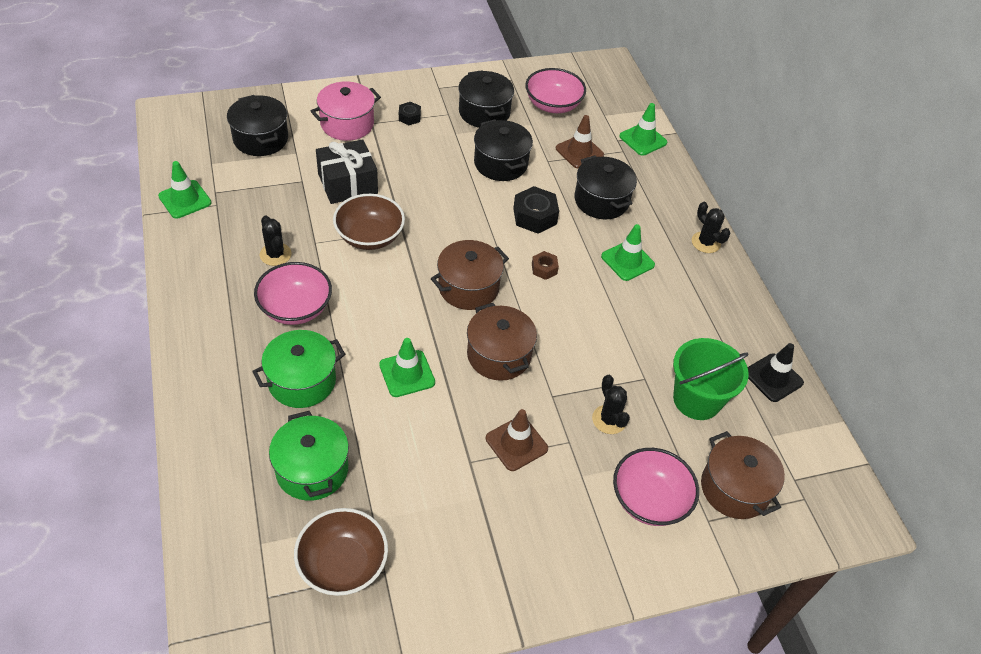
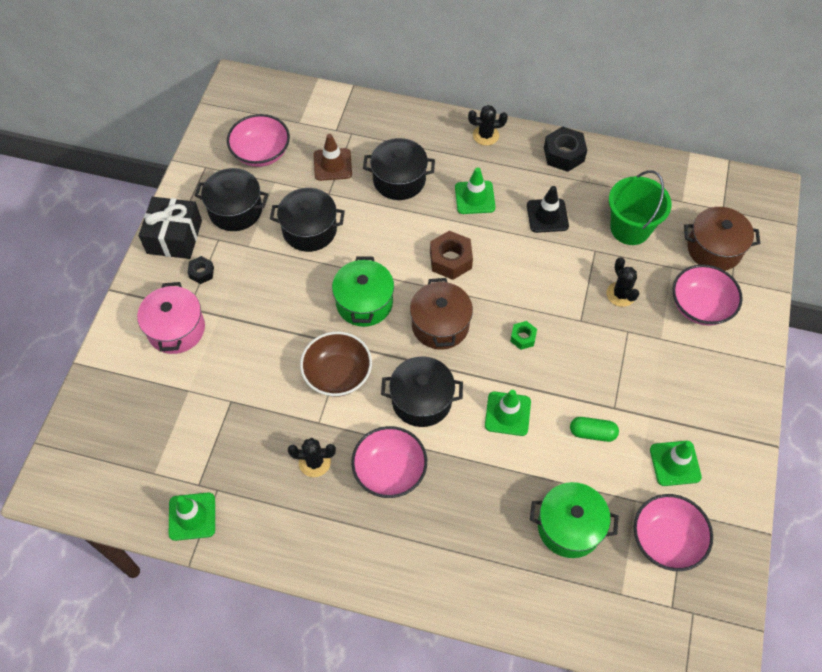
camera: 55 degrees left, 10 degrees up
(261, 139) = (147, 414): black pot -> black pot (421, 400)
(302, 381) = (475, 498): green pot -> green pot (364, 303)
(343, 564) = (666, 540): brown bowl -> pink bowl
(347, 183) = (259, 363): black gift -> black gift (174, 237)
(429, 452) = (592, 433): none -> green capsule
(499, 355) = (523, 337): brown pot -> green nut
(516, 443) = (613, 367): brown traffic cone -> none
(534, 216) = (388, 236): black nut -> black nut (563, 154)
(544, 269) = (450, 260): brown nut -> brown nut, size x1.76
(609, 419) = (620, 294): black cactus -> black cactus turned 60 degrees clockwise
(643, 139) = (347, 112): green traffic cone -> green traffic cone (675, 463)
(773, 378) = (634, 170): black traffic cone -> black traffic cone (547, 216)

